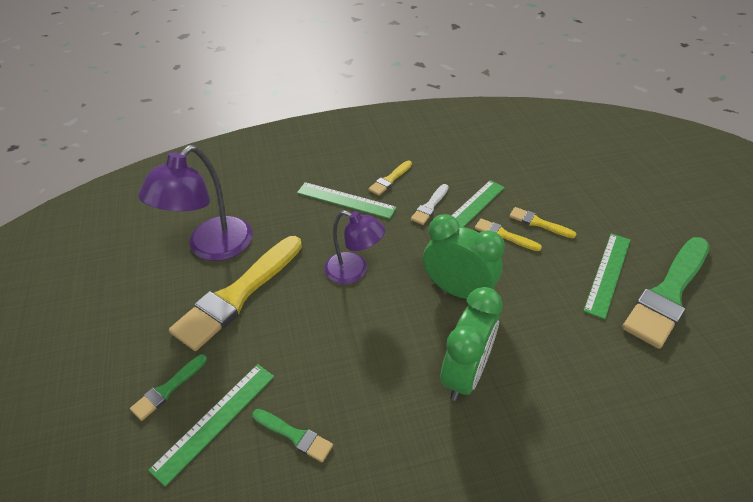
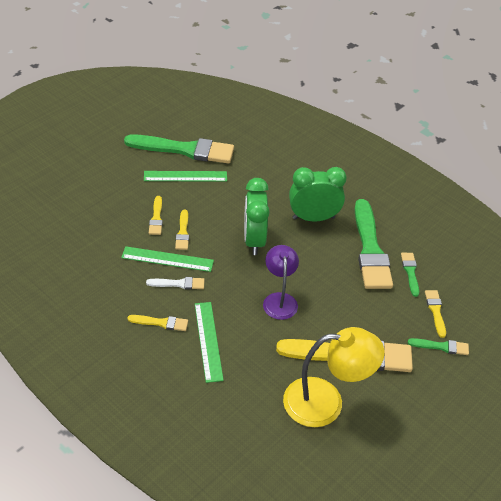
camera: 125 degrees left, 0 degrees up
(212, 248) = (326, 402): purple lamp -> yellow lamp
(215, 421) = (435, 311): green ruler -> yellow brush
(367, 410) = (370, 249): none -> green brush

